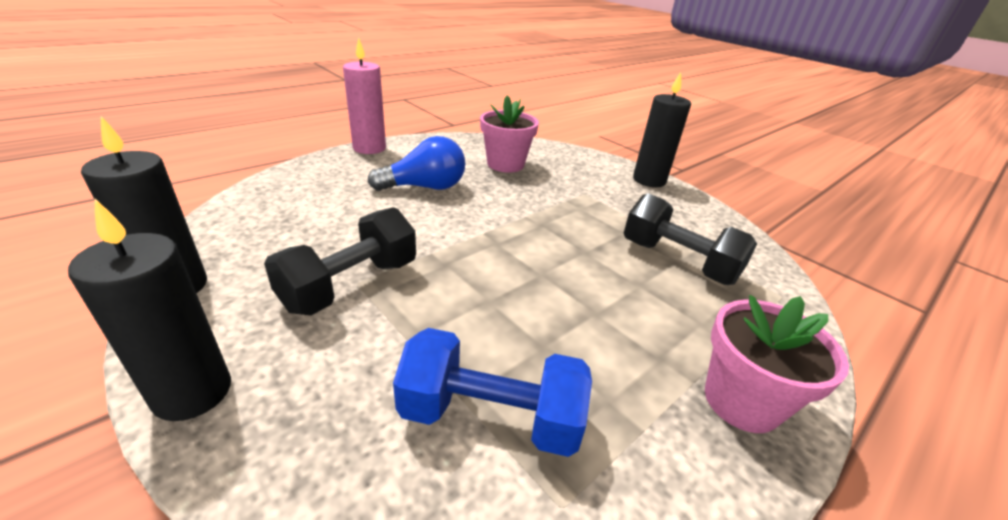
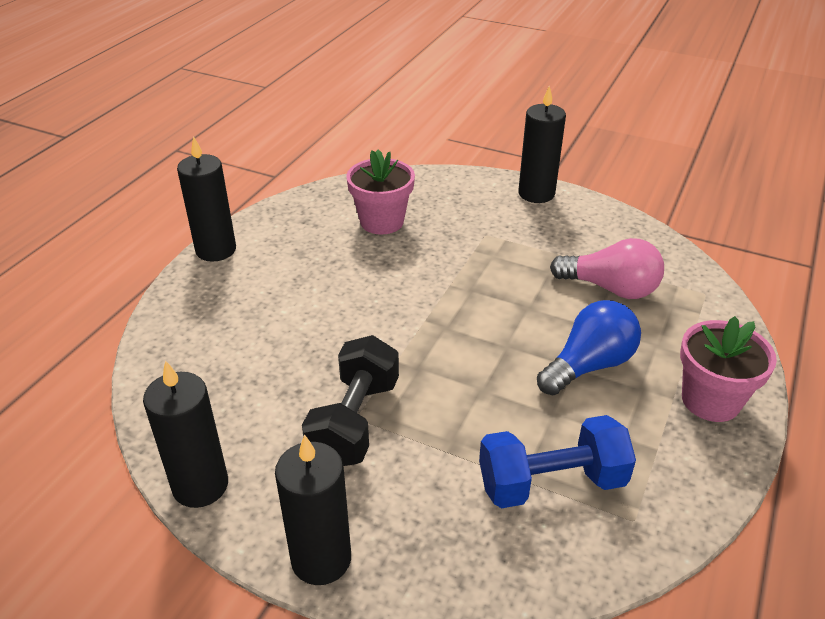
camera: 20 degrees left, 5 degrees up
(369, 148) = (216, 250): pink candle -> black candle
(425, 187) = (325, 284): blue light bulb -> blue light bulb (589, 365)
(678, 262) = (610, 288): black dumbbell -> pink light bulb

